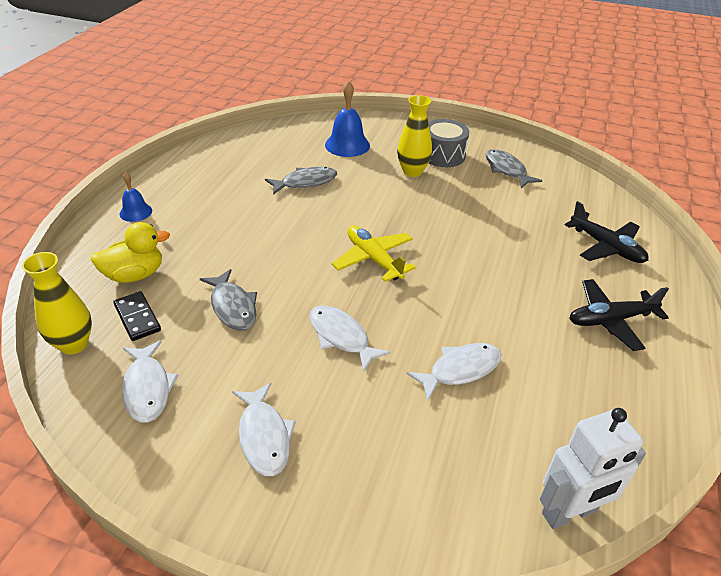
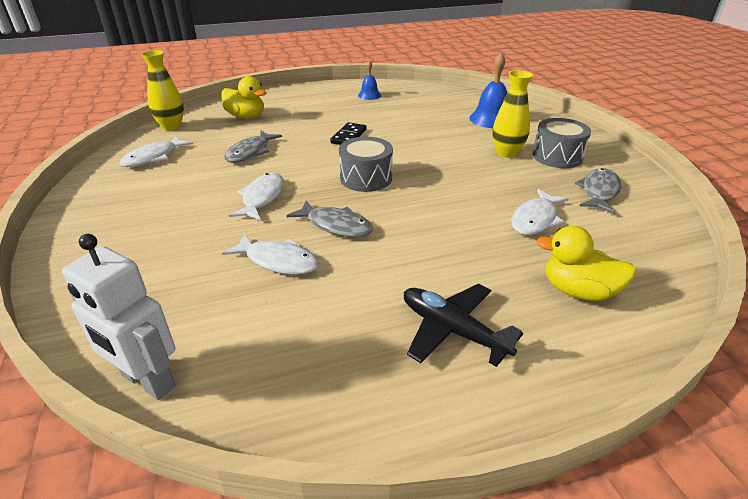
camera: 55 degrees right, 5 degrees down
(136, 212) = (303, 95): blue bell -> blue bell (369, 95)
(137, 318) = (209, 132): black domino -> black domino (348, 136)
(264, 436) = (140, 207): white fish -> white fish (535, 219)
(305, 182) = (416, 123): grey fish -> grey fish (336, 225)
(373, 259) = (366, 178): yellow plane -> grey drum
(606, 247) = (578, 291): black plane -> yellow duck

